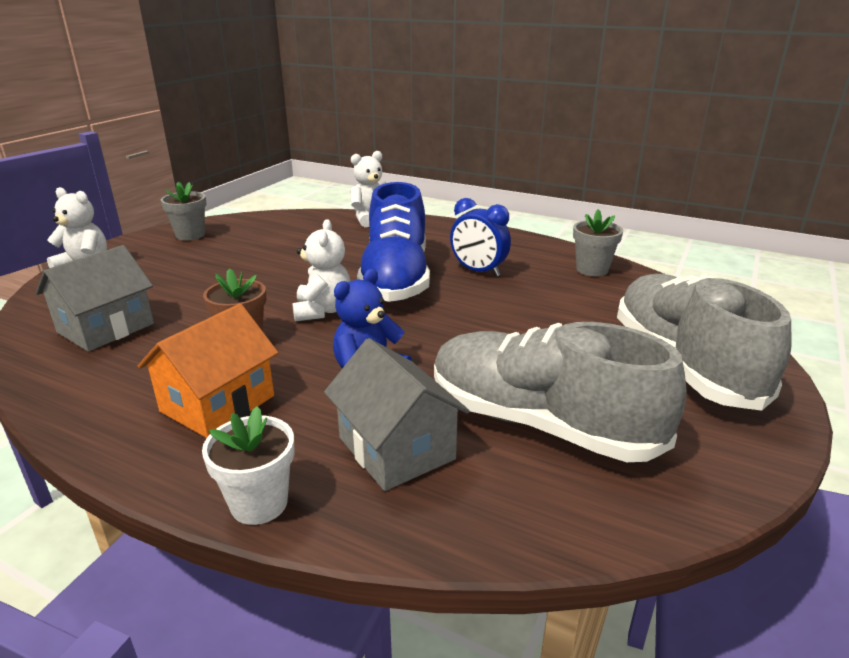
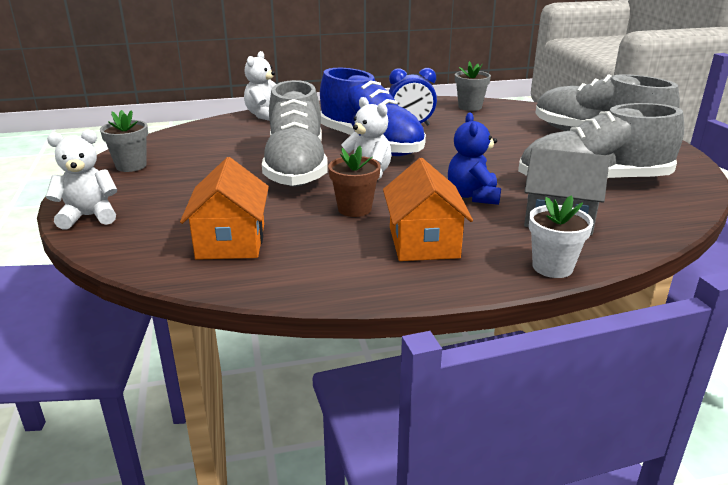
camera: 40 degrees left, 0 degrees up
(106, 328) = (231, 241): grey house -> orange house
(287, 279) = (296, 168): none -> grey shoe

